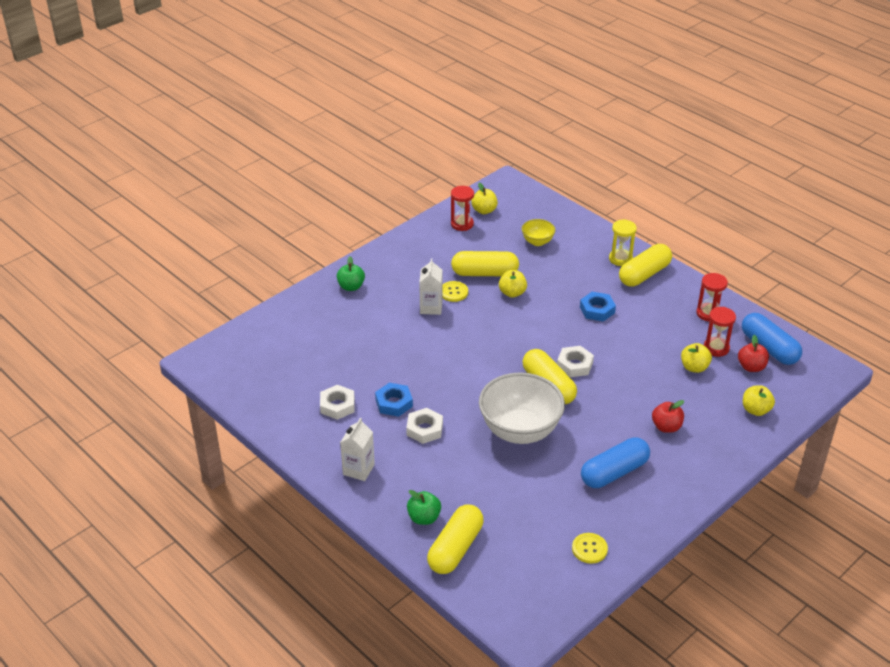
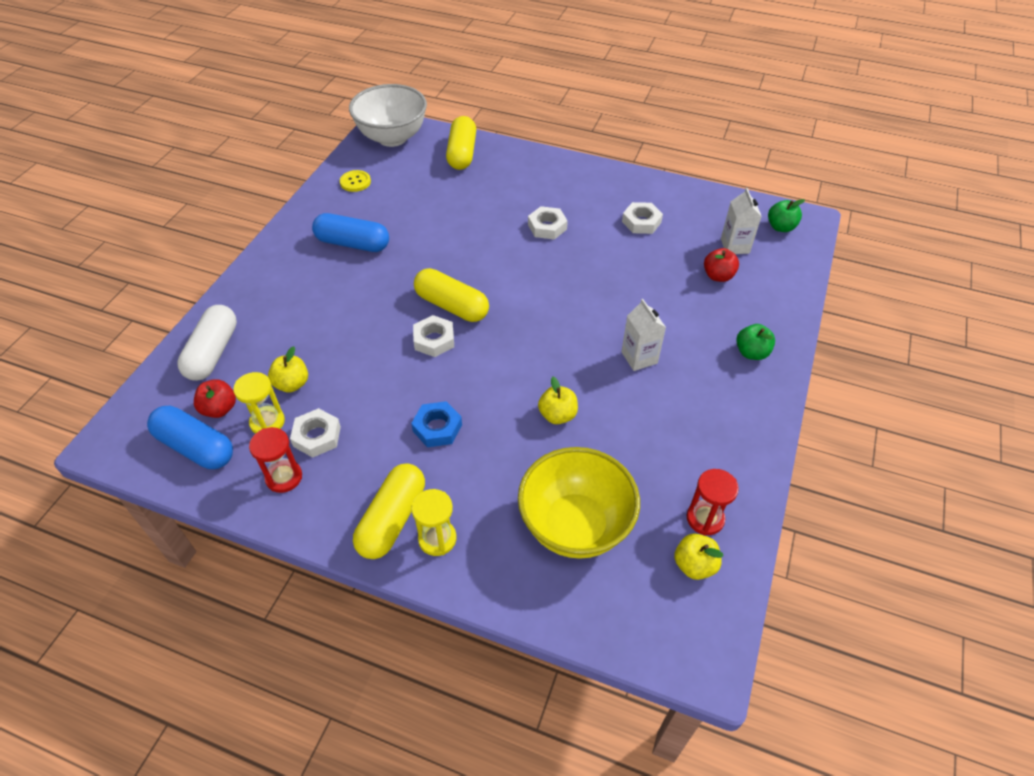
camera: 155 degrees right, 10 degrees up
(358, 469) = (578, 180): white carton -> white carton (735, 246)
(394, 403) = (593, 240): blue nut -> none
(424, 518) = (499, 164): green apple -> green apple (780, 227)
(453, 292) = (629, 389): yellow button -> none
(484, 273) = (612, 435): yellow capsule -> none
(520, 431) = (458, 252): white bowl -> white bowl (392, 138)
(537, 242) = (575, 526): yellow bowl -> yellow bowl, size x2.12
(614, 472) = (353, 244): blue capsule -> blue capsule turned 75 degrees clockwise
(666, 427) = (311, 302): red apple -> red apple (718, 276)
(682, 329) = (317, 436): none -> white nut
(716, 348) = (267, 422): red hourglass -> yellow hourglass
(755, 410) = (213, 352): yellow apple -> white capsule

